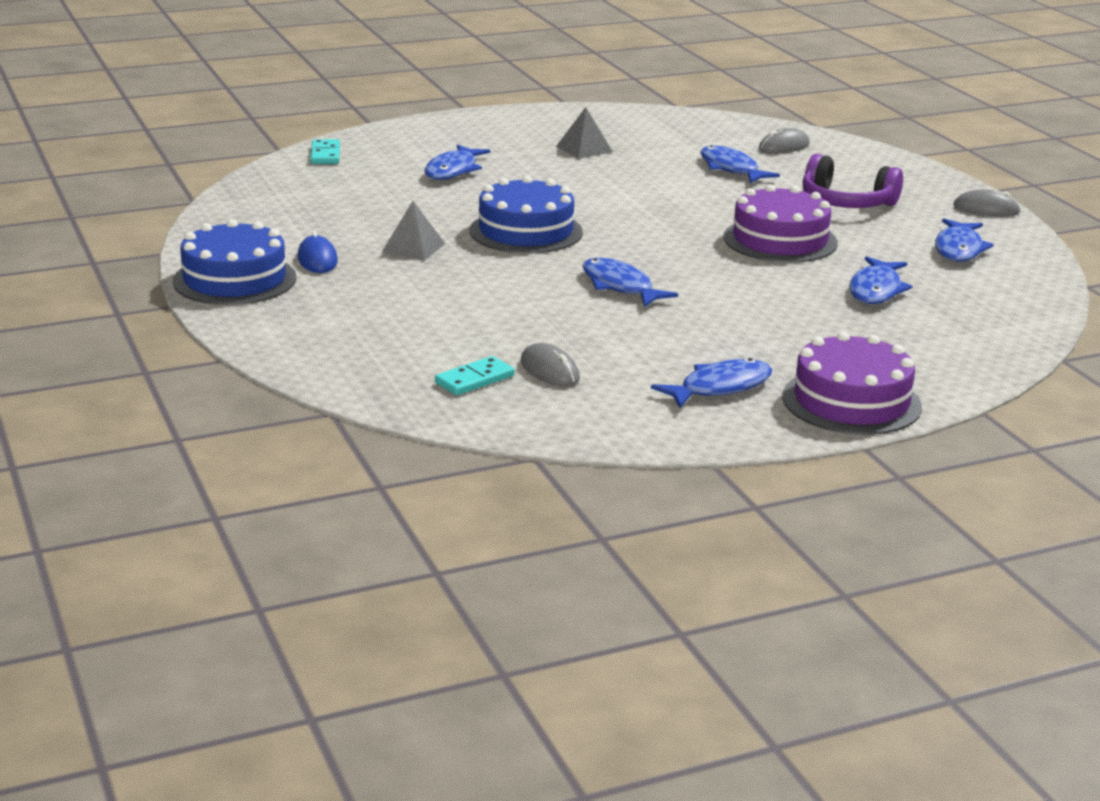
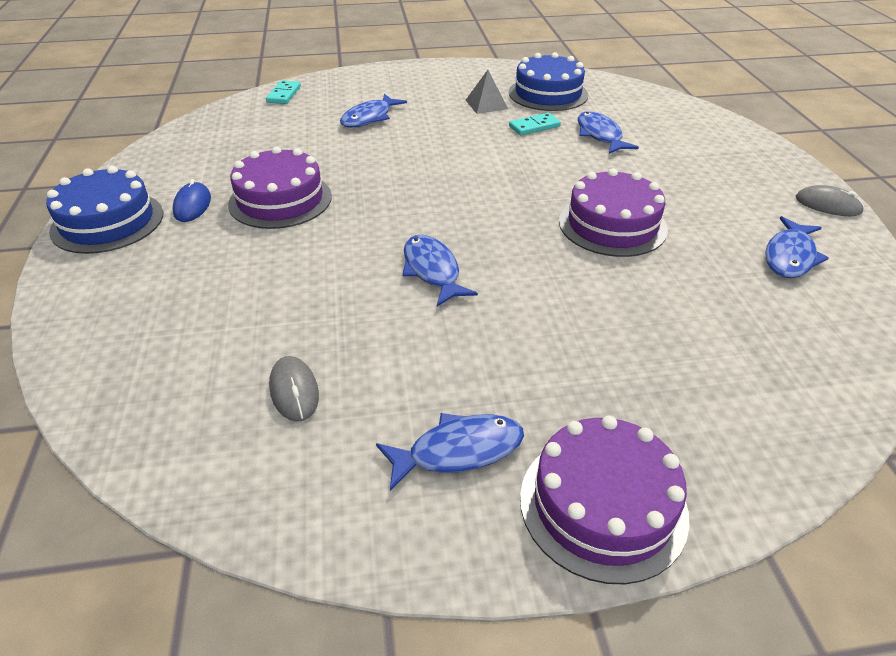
camera: 15 degrees right, 15 degrees up
(413, 248) = (280, 200): grey pyramid -> purple cake
(474, 379) = (211, 395): turquoise domino -> turquoise domino (534, 126)
(526, 231) = (387, 190): blue cake -> blue cake (548, 93)
(784, 147) = (655, 115): grey mouse -> none
(846, 203) = (691, 183): purple headphones -> none
(876, 290) = (688, 307): blue fish -> none

